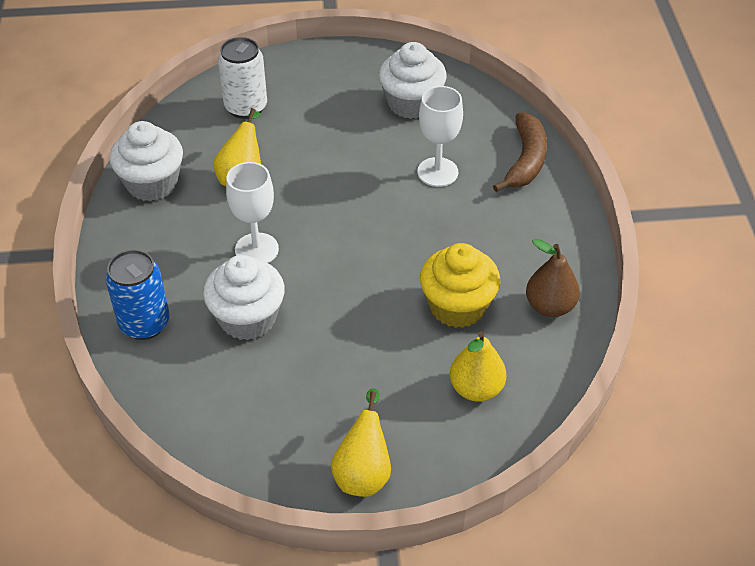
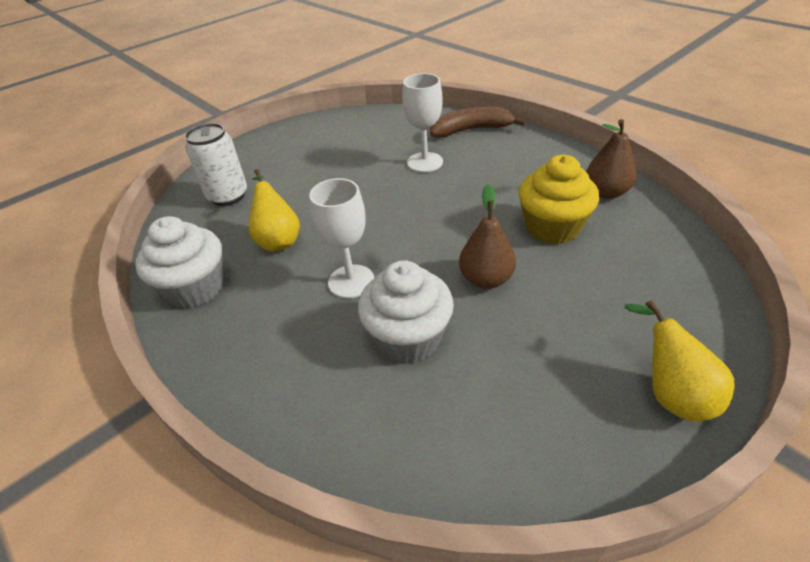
camera: 35 degrees left, 5 degrees down
(145, 323) = (313, 409): blue can -> none
(350, 313) = (486, 279): none -> brown pear
(411, 103) = (355, 137): white cupcake -> none
(476, 388) = (644, 269): yellow pear -> none
(525, 160) = (471, 130): brown banana -> brown banana turned 75 degrees counterclockwise

